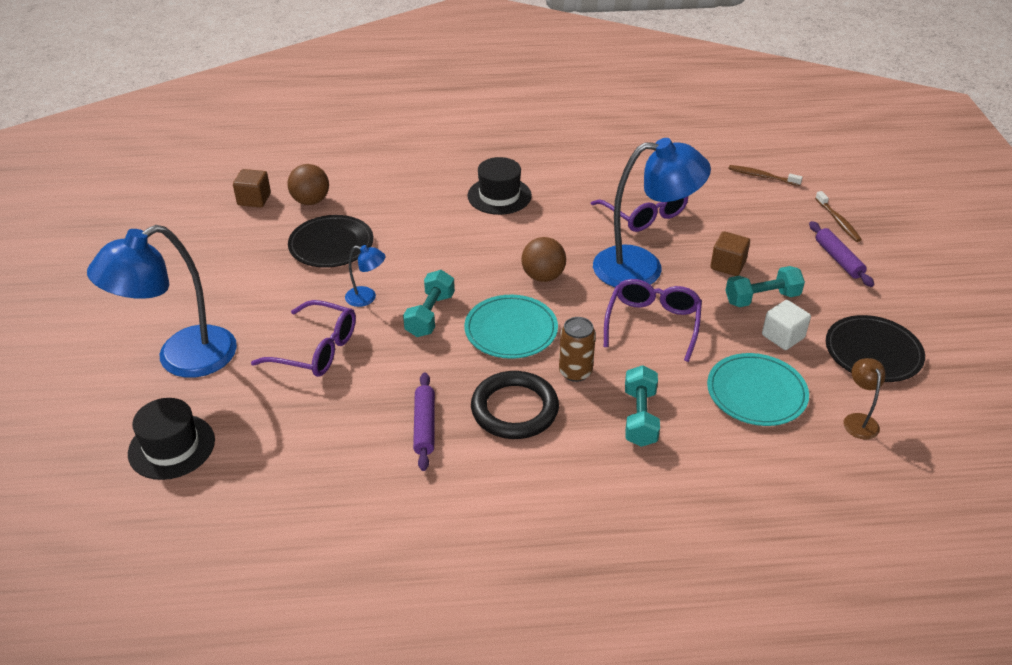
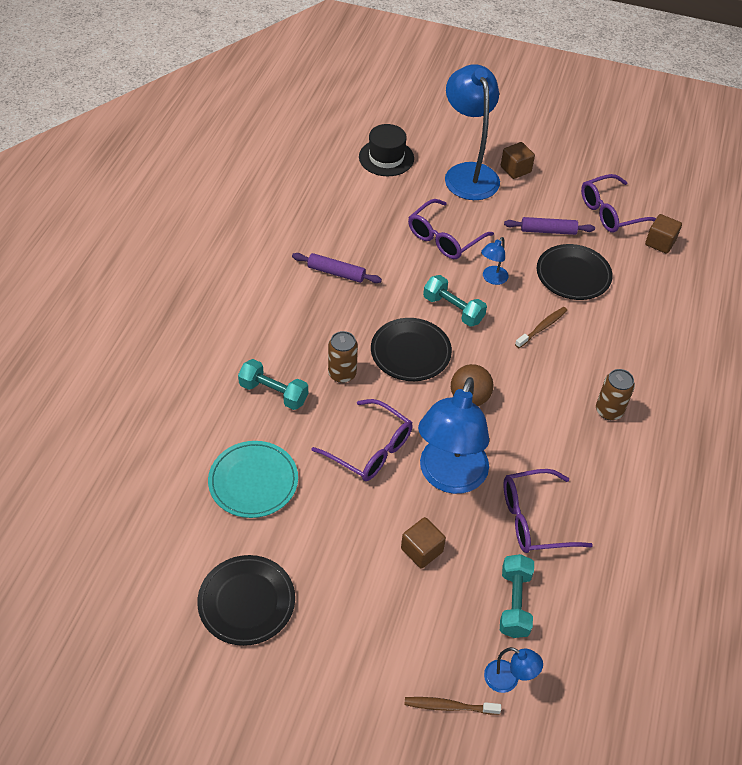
camera: 110 degrees right, 10 degrees up
(161, 320) = (515, 169): none -> brown cube
(217, 237) = (610, 212): none -> purple glasses
(311, 201) = (645, 277): brown ball -> none
(499, 196) = (609, 411): black hat -> brown can
(511, 330) = (410, 352): turquoise plate -> black plate
(514, 409) = (324, 324): black ring -> none
(762, 176) = (565, 676): brown toothbrush -> brown toothbrush (542, 327)
(762, 298) = (361, 552): turquoise dumbbell -> turquoise dumbbell (514, 603)
(783, 336) = (304, 539): white cube -> none
(791, 200) = (508, 680): none -> blue lamp
(838, 259) = (385, 661): purple rolling pin -> purple rolling pin (548, 231)
(858, 420) = (183, 537): brown lamp -> none

